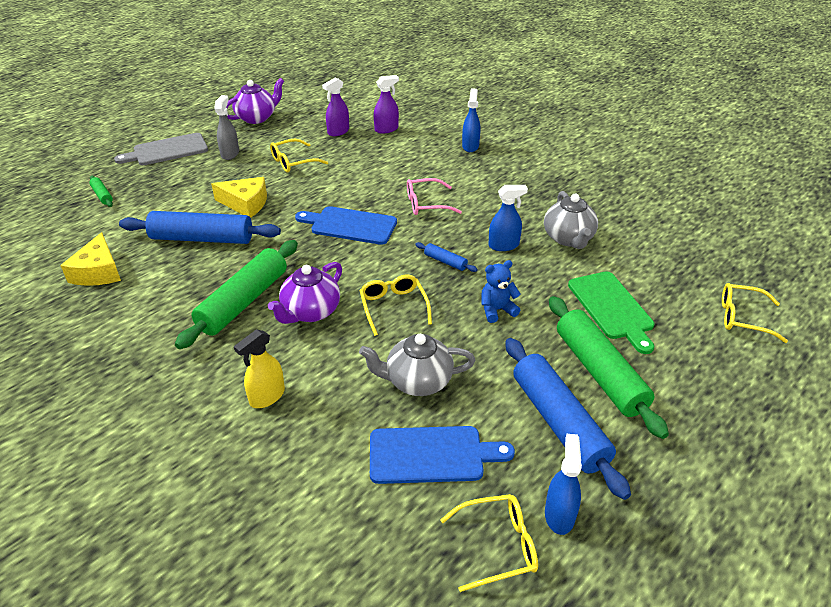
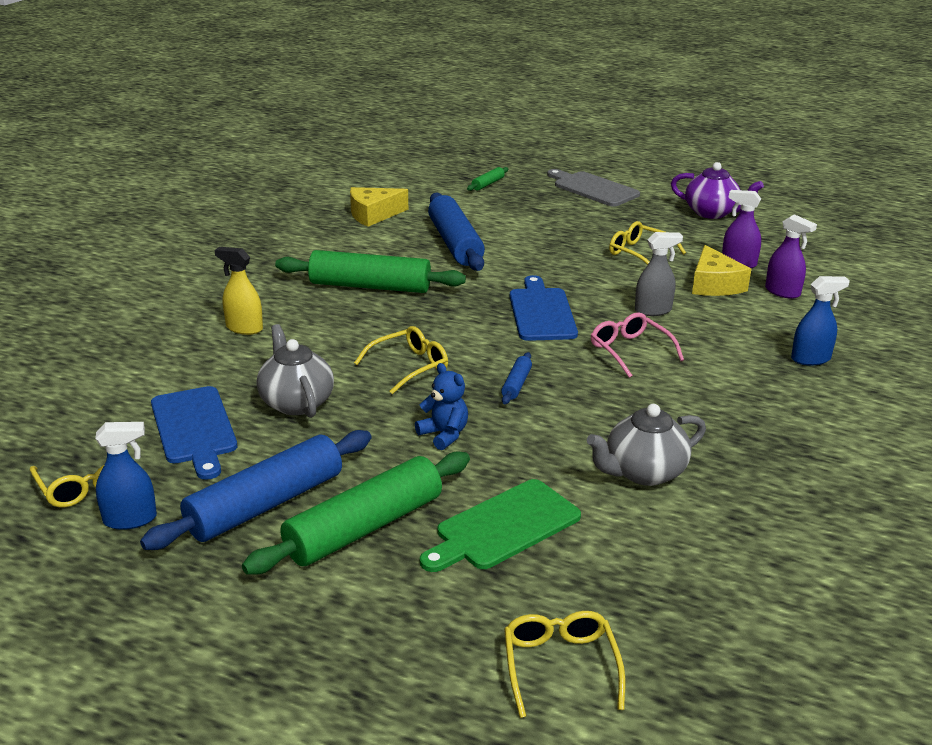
camera: 70 degrees right, 10 degrees down
(230, 154) = (620, 218): grey spray bottle -> grey spray bottle (653, 310)
(246, 203) = (533, 248): yellow cheese -> yellow cheese (714, 284)
(310, 312) = (374, 322): purple teapot -> none
(504, 245) = (583, 421): blue spray bottle -> none

